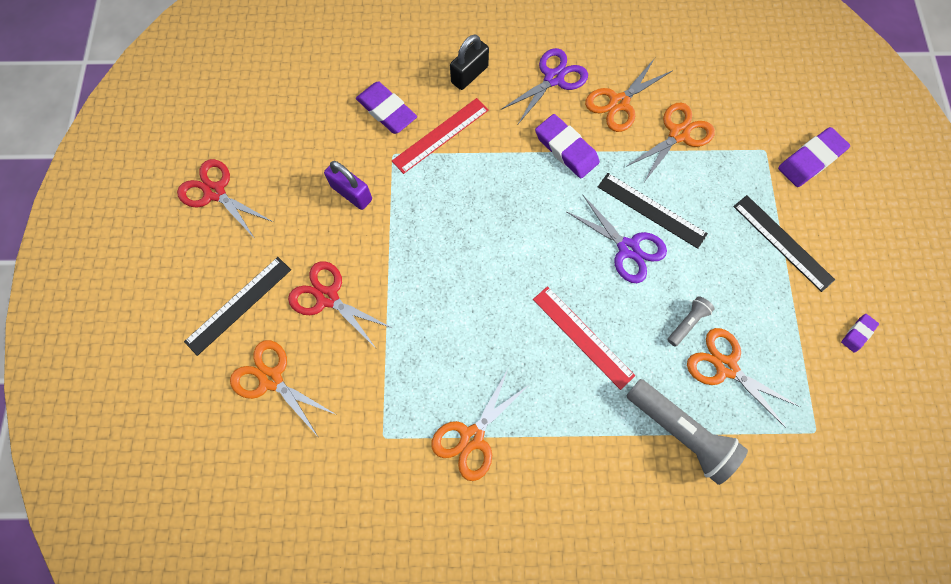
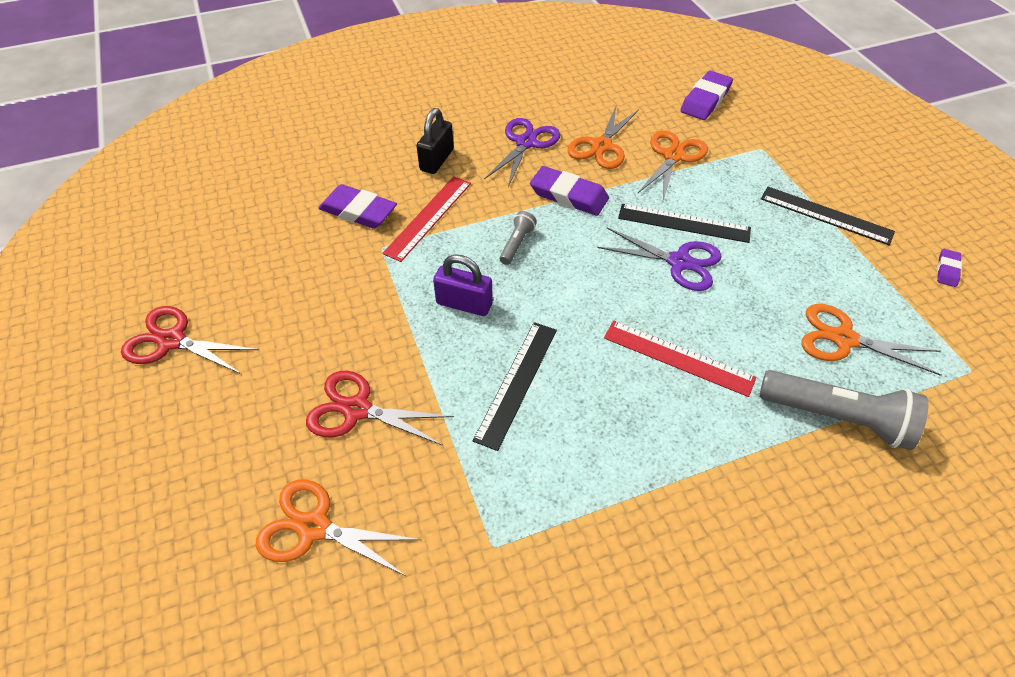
camera: 20 degrees left, 20 degrees down
(239, 305) = (240, 454): black ruler -> black ruler (517, 383)
(351, 193) = (347, 296): purple padlock -> purple padlock (464, 304)
(472, 437) = (605, 506): orange scissors -> none
(687, 323) = (779, 310): grey flashlight -> grey flashlight (517, 244)
(810, 160) = (807, 145): purple eraser -> purple eraser (705, 100)

